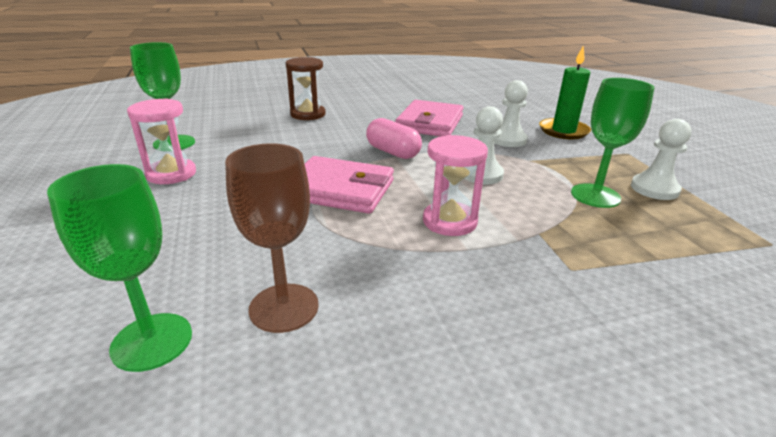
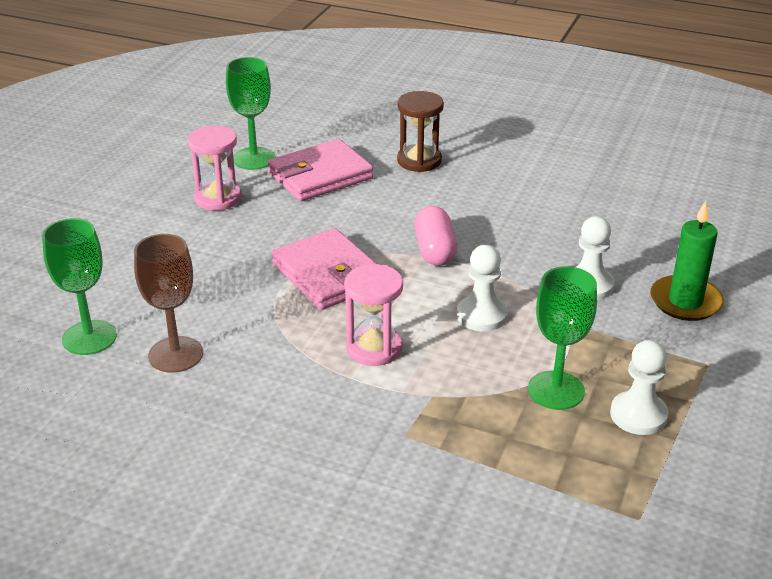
camera: 40 degrees right, 5 degrees up
(430, 123) = (536, 224): pink wallet -> pink wallet (320, 175)

